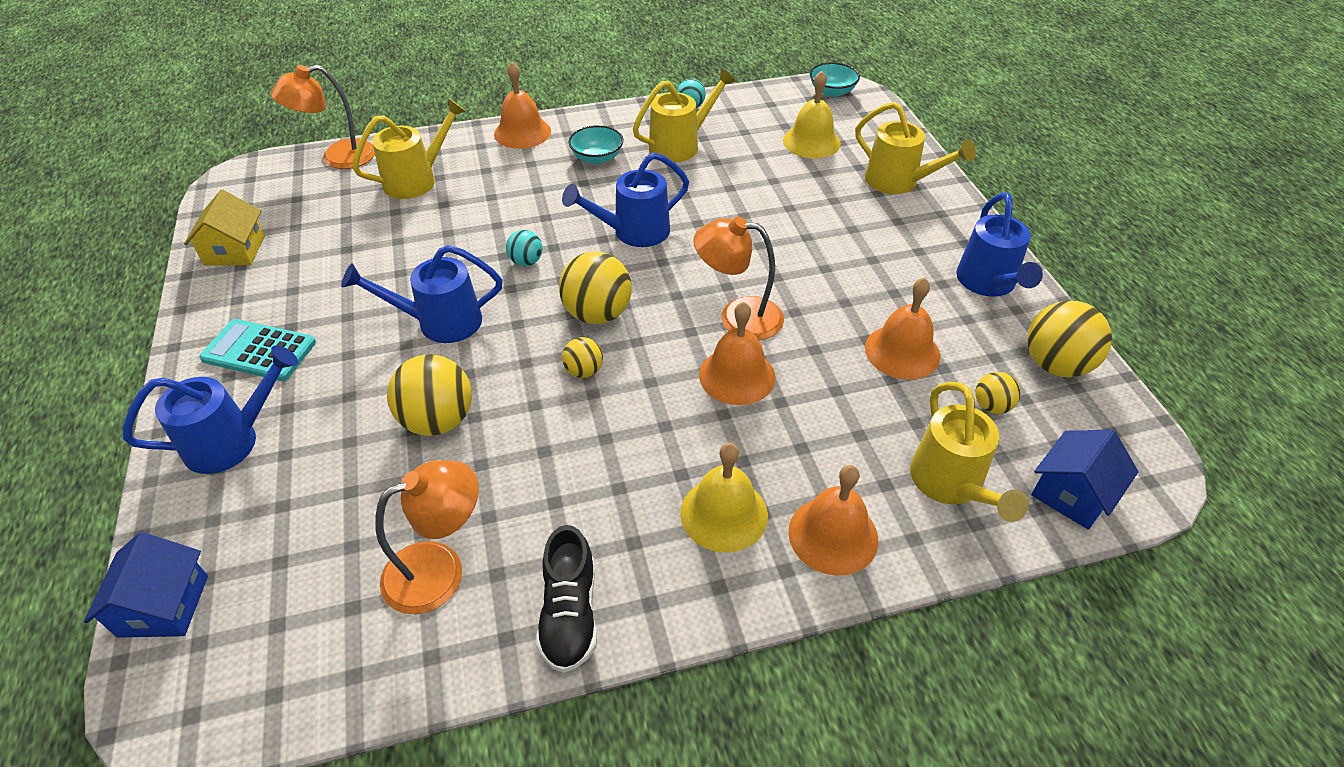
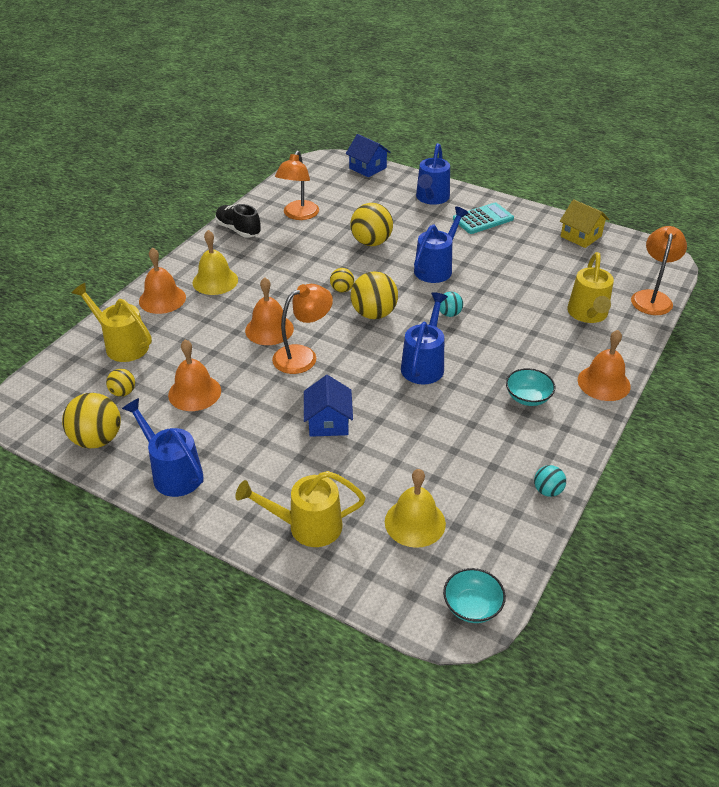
camera: 135 degrees right, 5 degrees down
(681, 145) = (496, 447): yellow watering can -> none
(1072, 493) = (58, 374): blue house -> blue house (328, 422)

